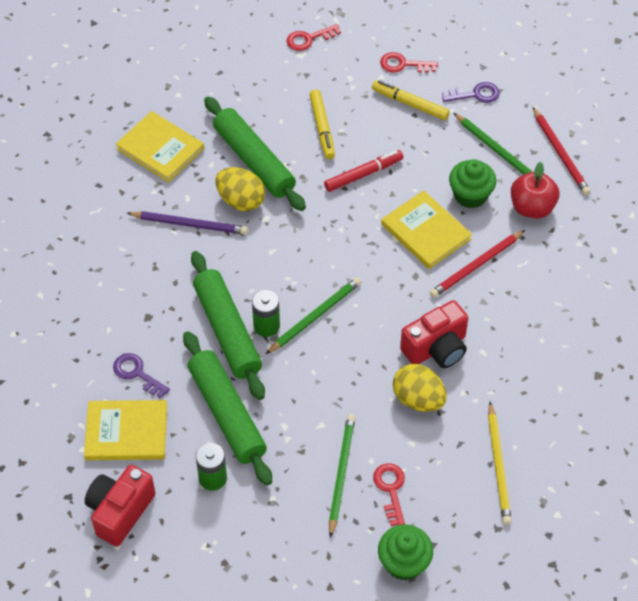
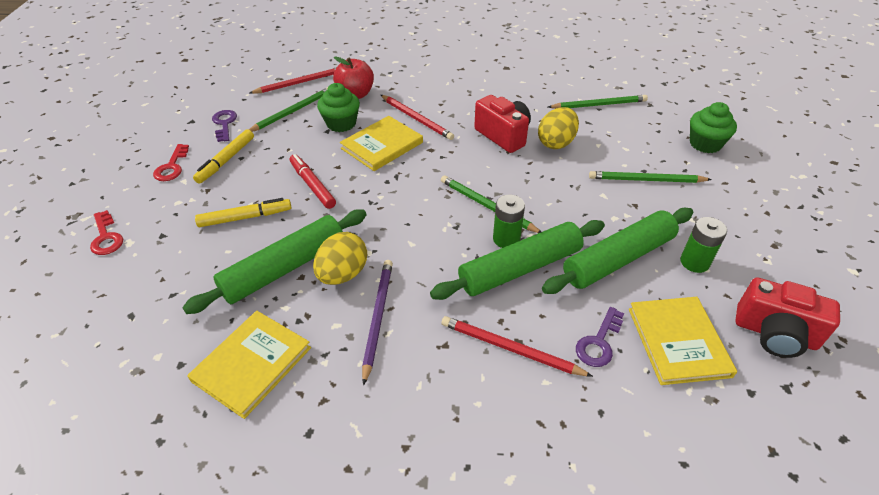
camera: 95 degrees left, 10 degrees down
(143, 310) = (510, 348): none -> red pencil
(390, 489) = (646, 153): red key -> none
(498, 466) = (599, 105): yellow pencil -> green pencil

